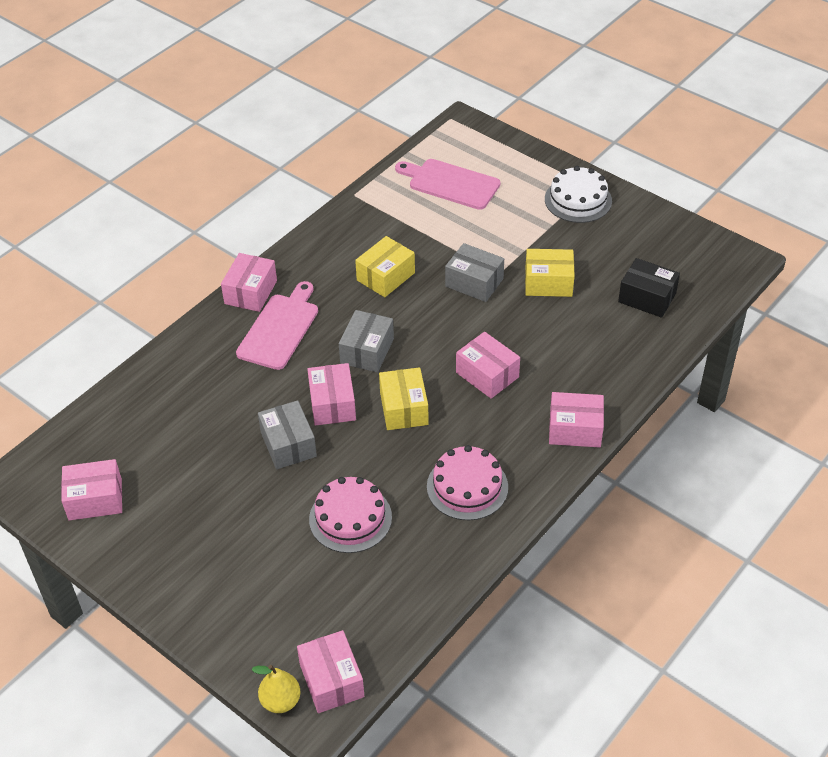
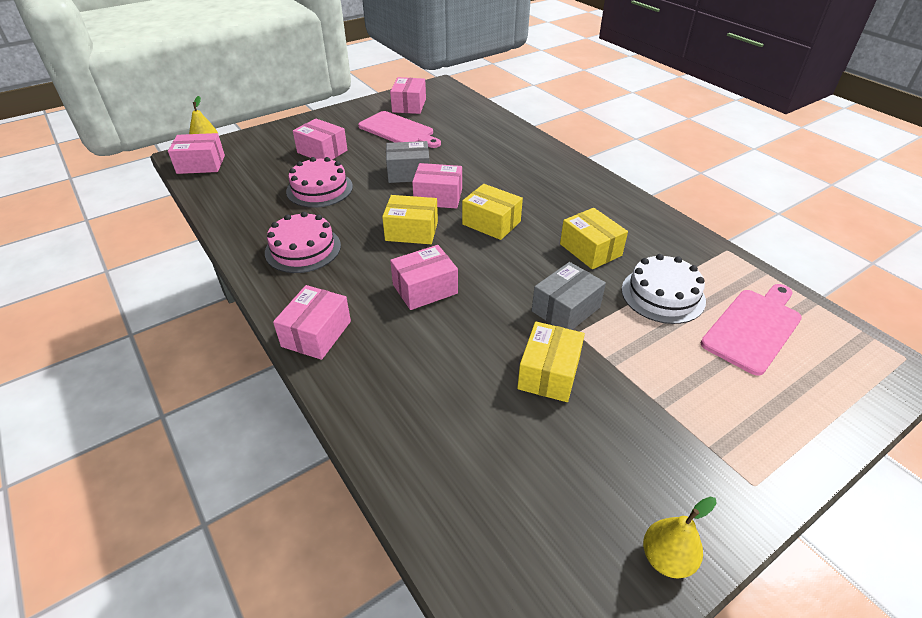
camera: 105 degrees right, 5 degrees down
(251, 292) = (587, 176): pink box -> pink box (322, 151)
(280, 329) = (537, 184): pink cutting board -> pink cutting board (398, 130)
(367, 351) = (491, 223): grey box -> yellow box
(578, 200) = (721, 456): white cake -> white cake (663, 295)
(647, 297) = (489, 473): black box -> none
(659, 220) = (666, 558): none -> yellow pear

